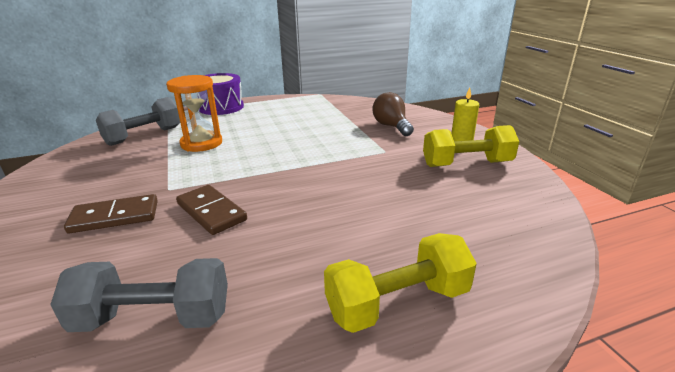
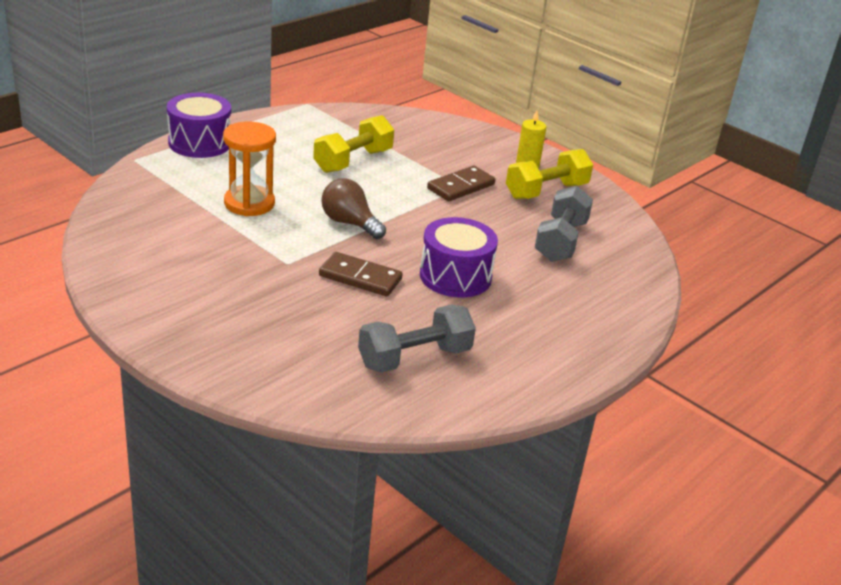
camera: 30 degrees left, 5 degrees up
(115, 217) = (274, 298): brown domino -> brown domino (461, 186)
(144, 136) = (160, 202): grey dumbbell -> grey dumbbell (560, 241)
(303, 227) = (455, 276): none -> purple drum
(391, 126) = (441, 151): brown light bulb -> brown light bulb (349, 223)
(398, 303) = (567, 315): yellow dumbbell -> yellow dumbbell (353, 161)

